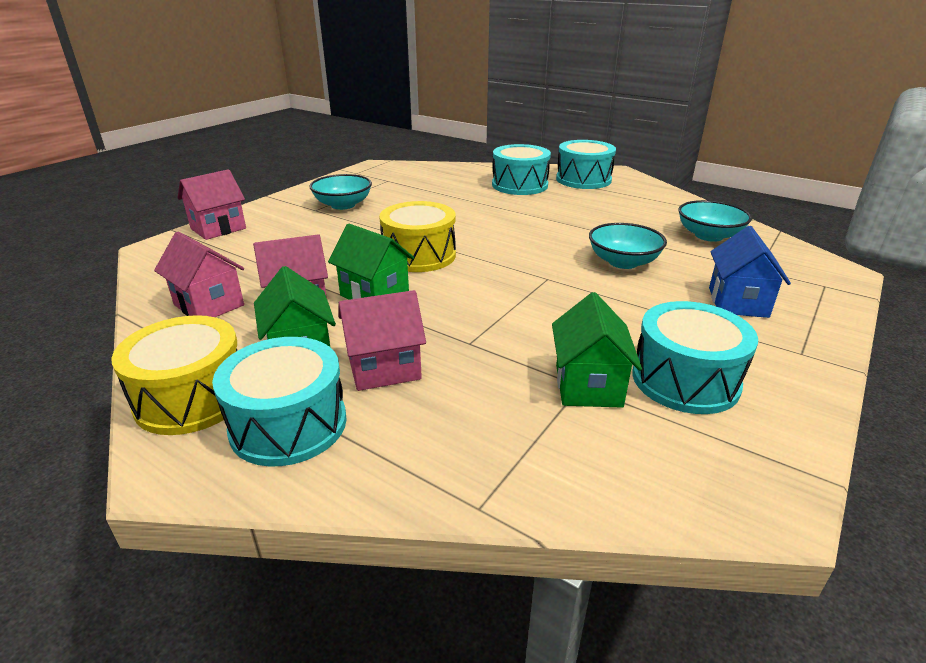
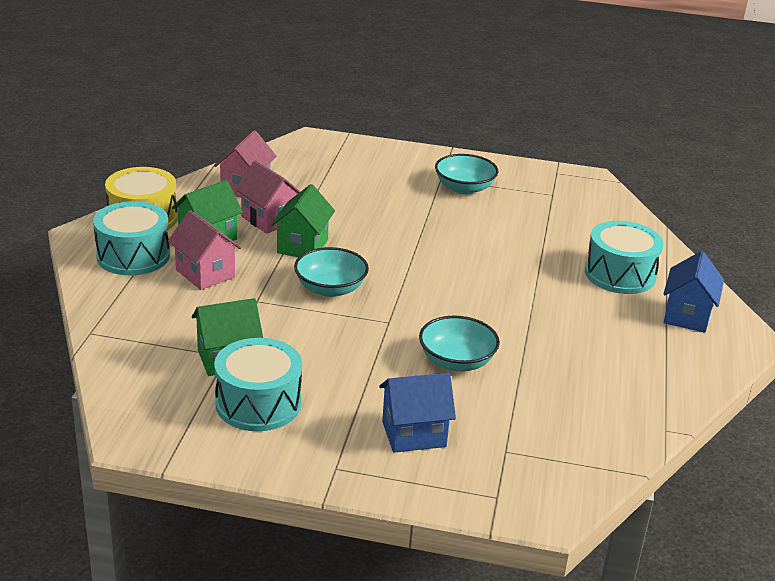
camera: 65 degrees right, 0 degrees up
(218, 228) = (365, 150): pink house -> none
(419, 255) = (386, 250): yellow drum -> none
(583, 179) = (687, 316): turquoise drum -> blue house
(709, 236) = (577, 417): turquoise bowl -> turquoise bowl (330, 288)

